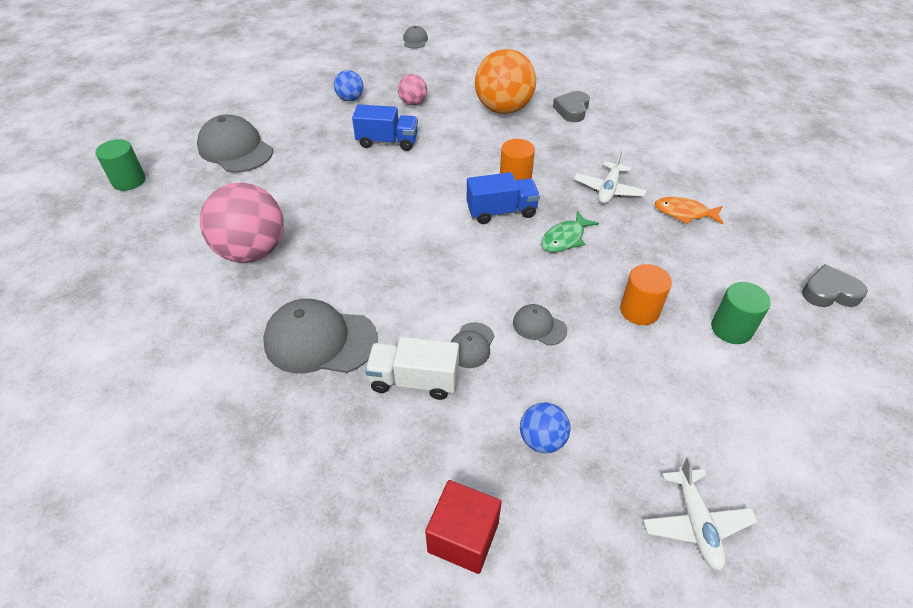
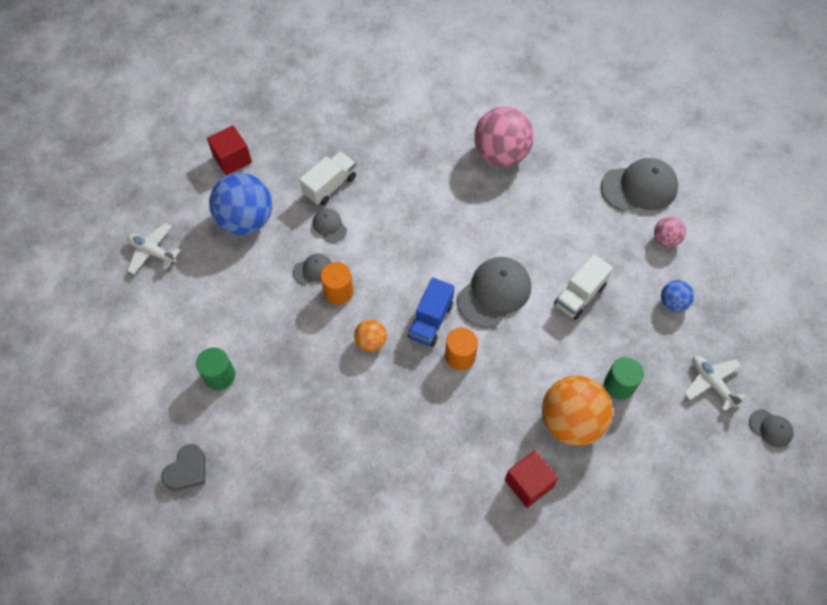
camera: 125 degrees right, 15 degrees up
(129, 181) = (637, 112): green cylinder -> green cylinder (619, 385)
(320, 340) = (394, 157): grey cap -> grey cap (494, 293)
(387, 142) = (579, 295): blue truck -> white truck
(413, 103) = (633, 350): pink ball -> pink ball (666, 239)
(542, 439) = (246, 220): blue ball -> blue ball, size x2.01
(565, 238) = (371, 342): green fish -> orange ball
(572, 110) = (528, 483): grey heart -> red cube
(608, 190) = (397, 416): white plane -> white plane (711, 383)
(639, 310) = (276, 335): orange cylinder -> orange cylinder (338, 291)
(684, 213) = (330, 449): orange fish -> none

